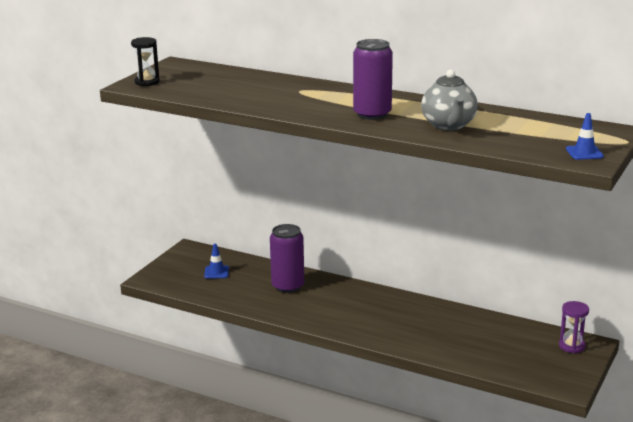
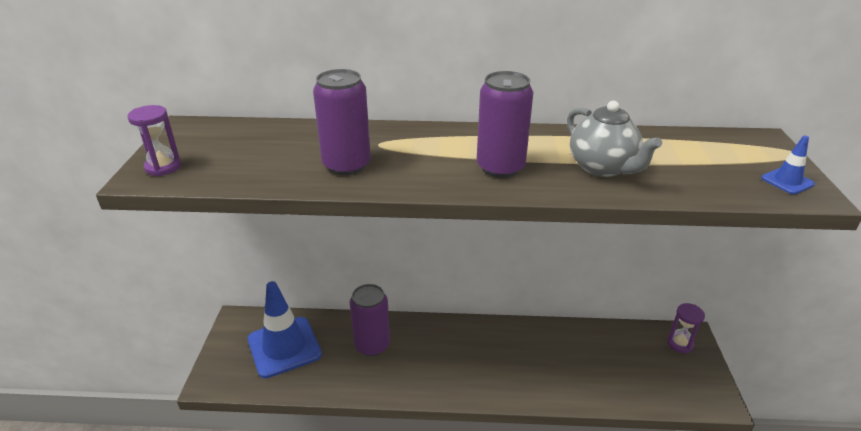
camera: 25 degrees left, 10 degrees up
(147, 82) = (163, 167): black hourglass -> purple hourglass
(216, 272) = (284, 347): blue traffic cone -> blue traffic cone, size x2.35
(265, 98) = (346, 165): none -> purple can

